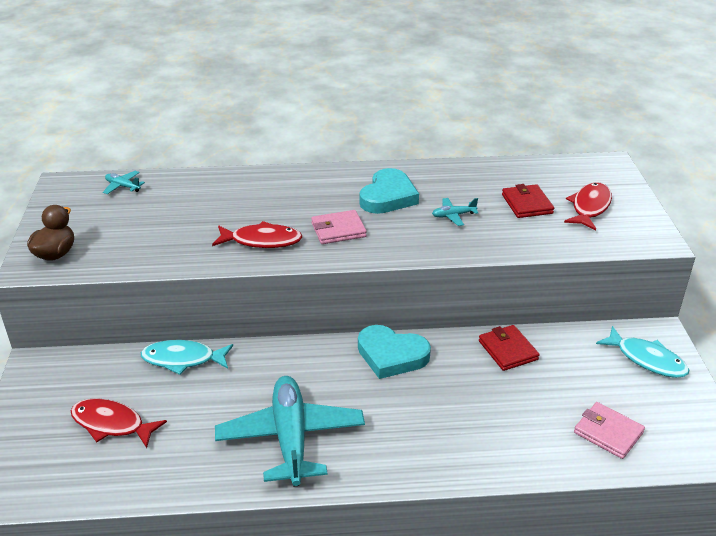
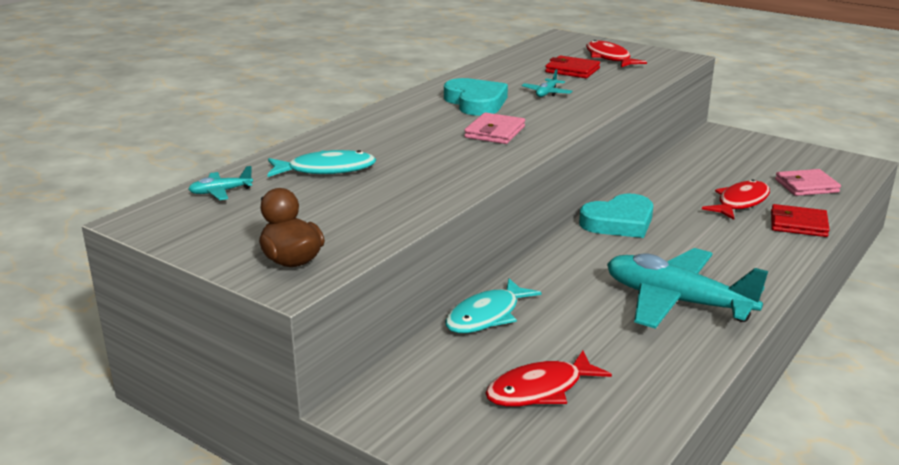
camera: 50 degrees left, 10 degrees down
(262, 241) = (457, 163): red fish -> red fish (740, 202)
(508, 350) = (672, 181): red wallet -> red wallet (798, 224)
(646, 359) = (742, 146): turquoise fish -> turquoise fish (326, 170)

